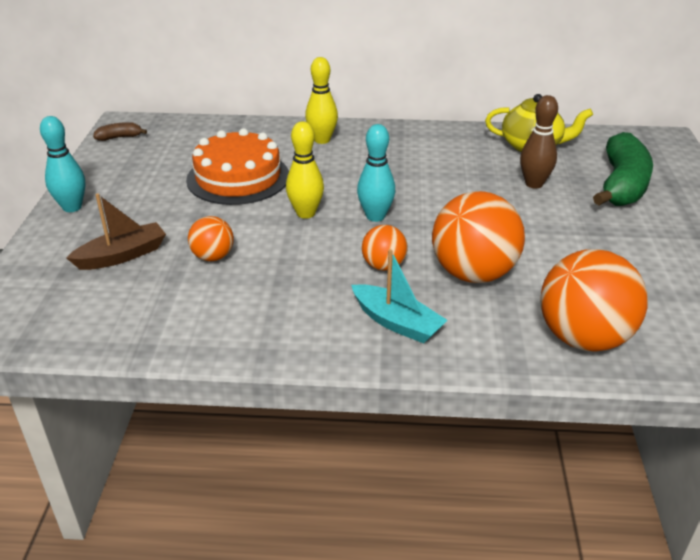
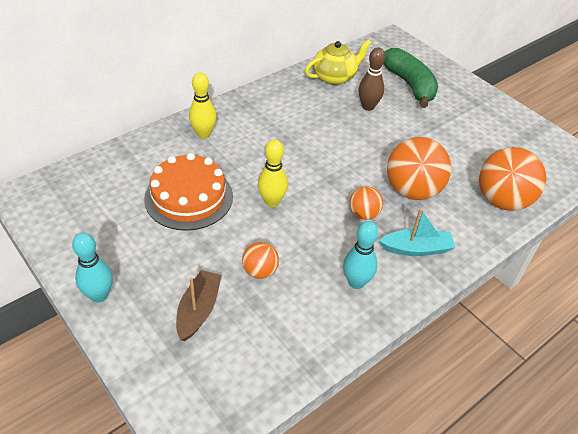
camera: 45 degrees left, 10 degrees up
(119, 137) = (41, 210): brown banana -> none
(375, 216) = (315, 180): turquoise bowling pin -> turquoise bowling pin (356, 282)

